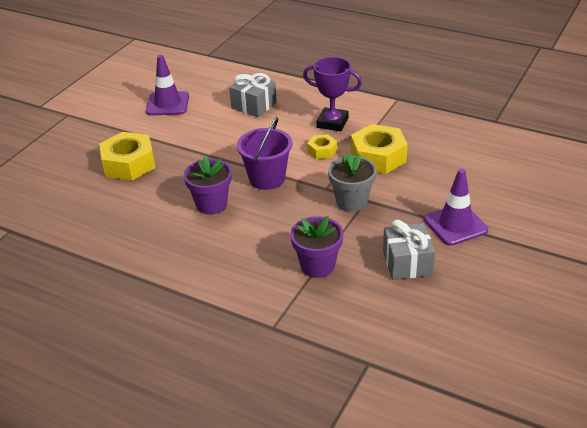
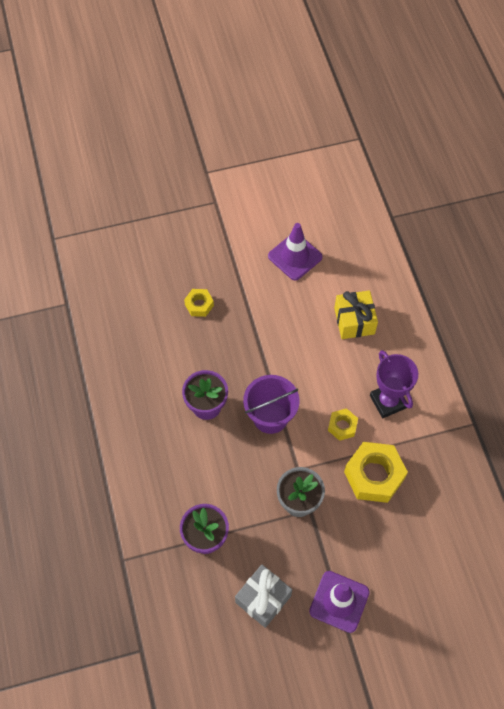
camera: 45 degrees right, 25 degrees up
(129, 164) = (199, 305): yellow nut -> yellow nut, size x0.52
(254, 105) = (354, 321): grey gift -> yellow gift

